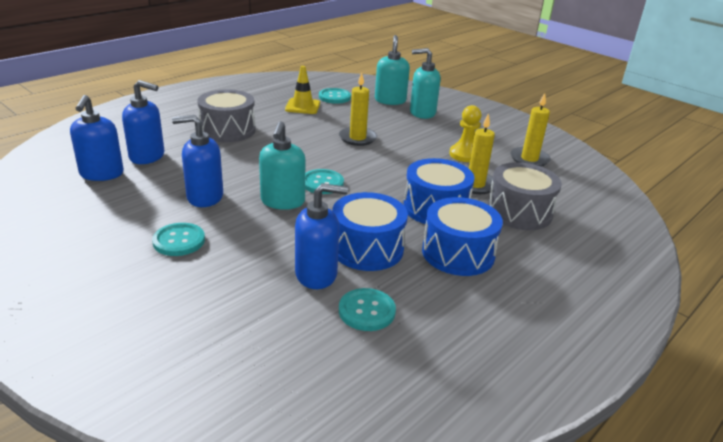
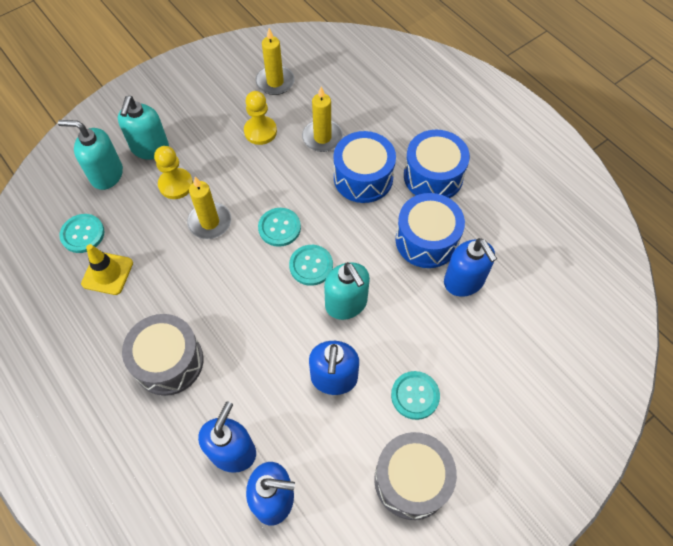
camera: 80 degrees left, 30 degrees up
(282, 202) = (346, 304): turquoise soap dispenser -> turquoise soap dispenser turned 45 degrees clockwise
(316, 274) = (464, 281): blue soap dispenser -> blue soap dispenser turned 150 degrees clockwise
(366, 311) = (508, 251): turquoise button -> turquoise button (279, 228)
(390, 124) = (176, 184): none -> yellow pawn
(519, 212) = (371, 118): grey drum -> grey drum (411, 480)

